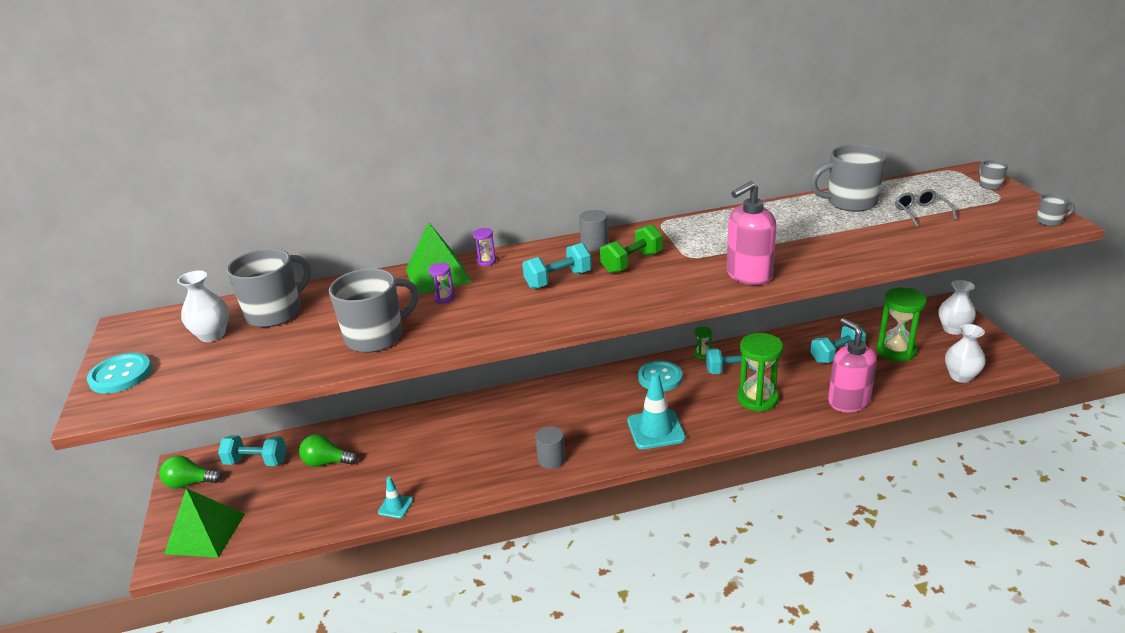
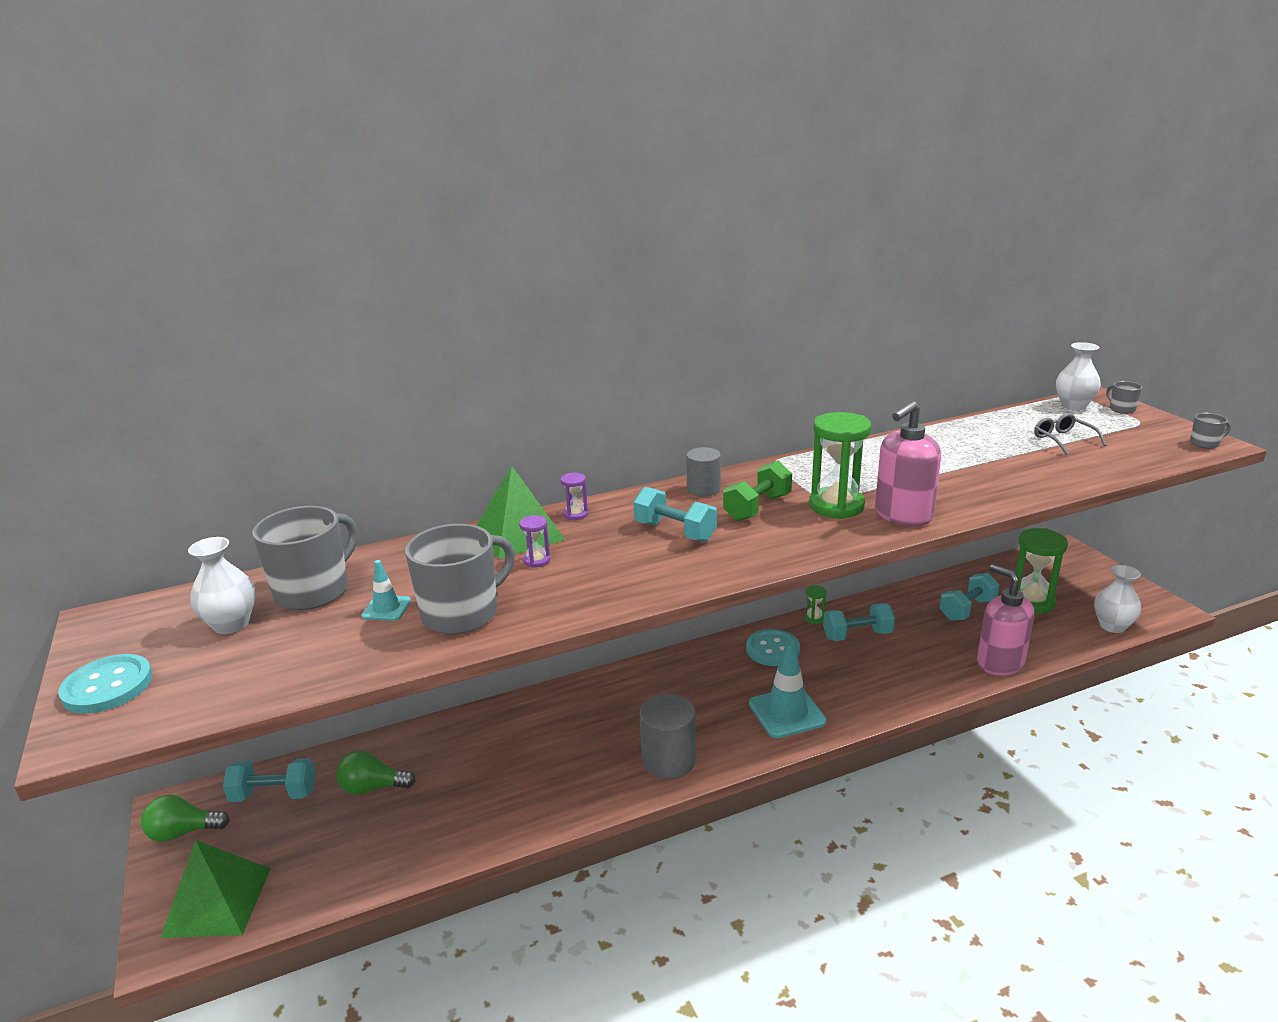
camera: 10 degrees left, 5 degrees down
(395, 506) = (479, 839): turquoise traffic cone -> turquoise traffic cone (386, 608)
(551, 459) = (668, 760): grey cylinder -> grey cylinder, size x1.54
(558, 280) = (675, 531): turquoise dumbbell -> turquoise dumbbell turned 75 degrees clockwise
(757, 399) = (895, 667): green hourglass -> green hourglass (836, 506)
(850, 202) = (980, 432): grey mug -> none
(953, 329) = (1084, 574): white vase -> white vase (1073, 406)

